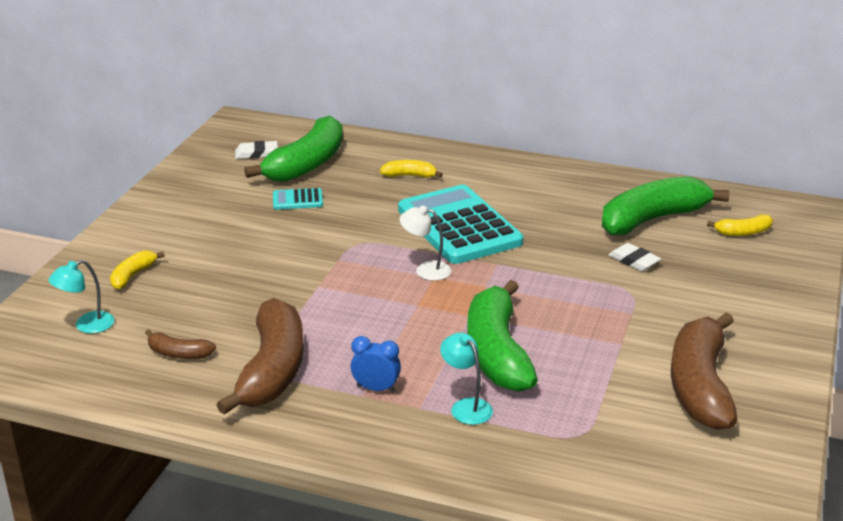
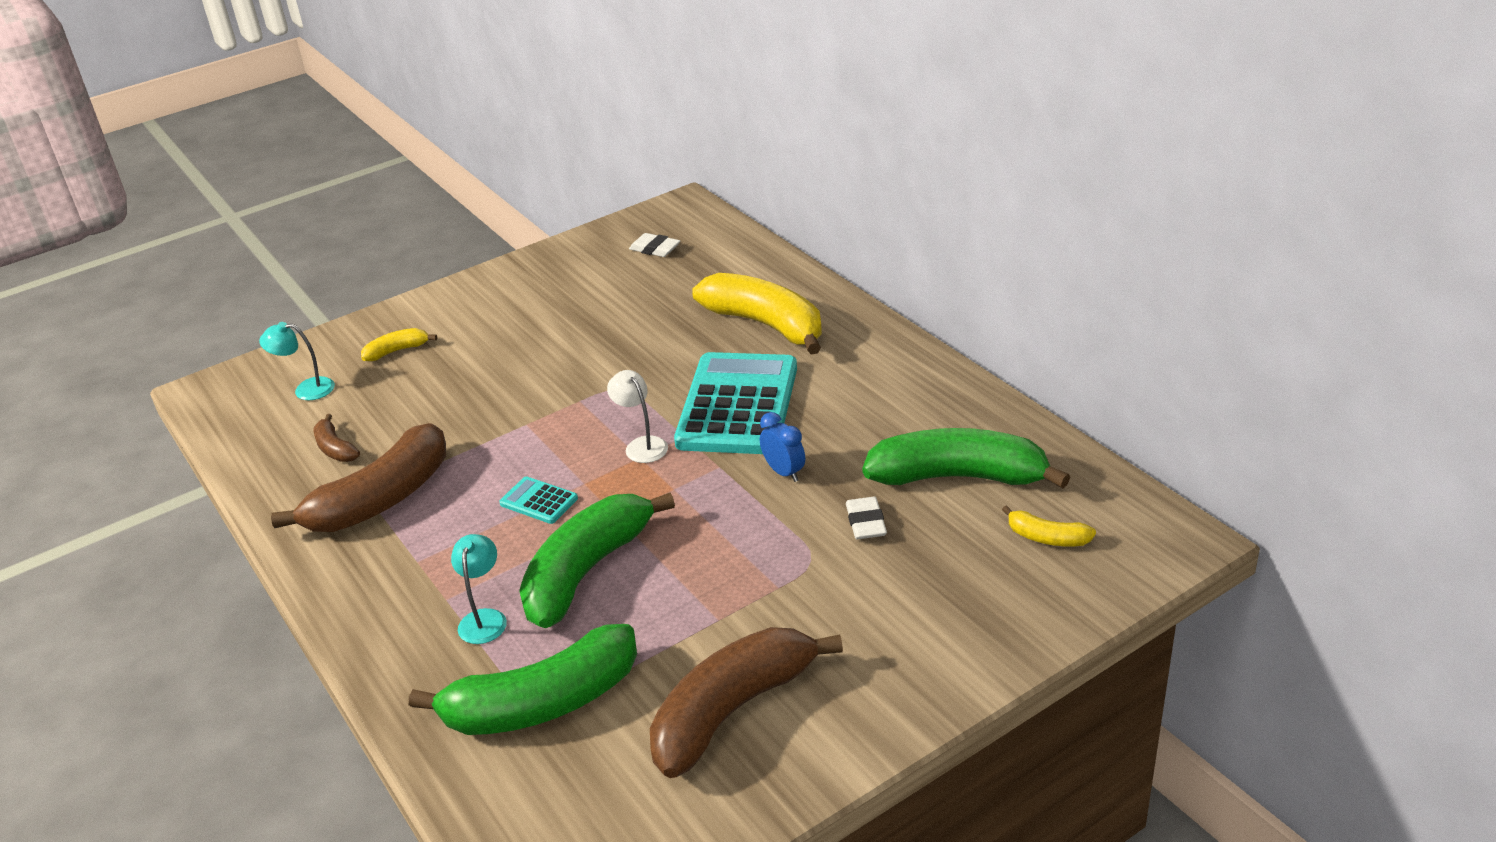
camera: 40 degrees right, 5 degrees up
(297, 200) = (626, 317): turquoise calculator -> turquoise calculator (539, 501)
(306, 164) = (684, 277): green banana -> green banana (542, 703)
(376, 388) = (436, 560): blue clock -> blue clock (784, 472)
(410, 176) = (766, 325): yellow banana -> yellow banana, size x2.20

